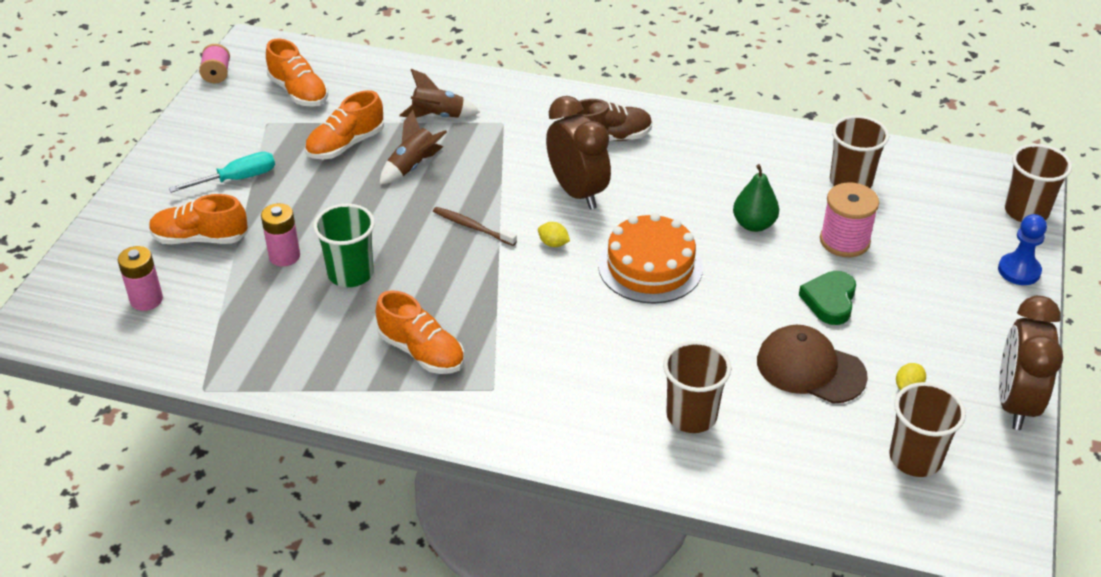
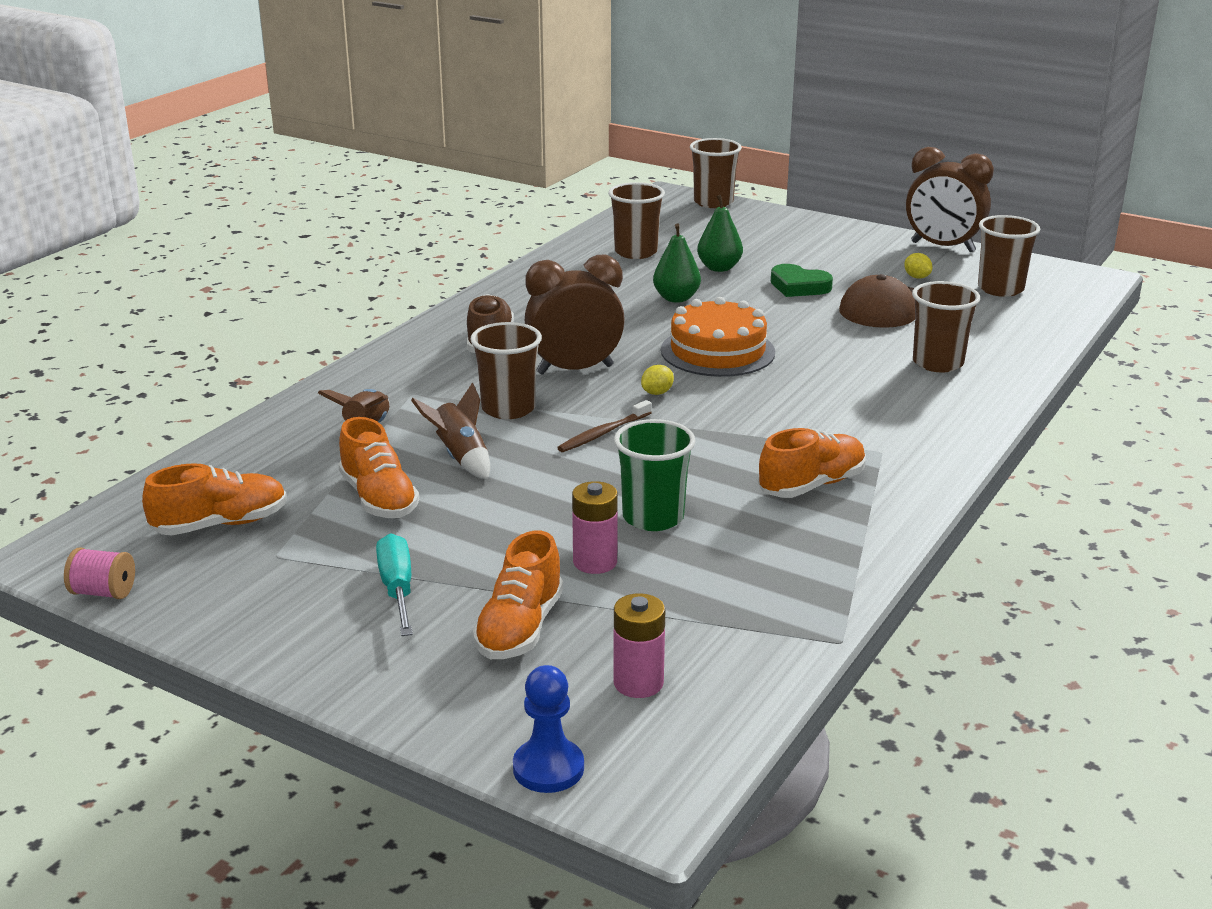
camera: 75 degrees left, 15 degrees down
(496, 172) = (508, 409): none -> brown cup
(844, 241) = (719, 268): pink spool -> green pear
(1019, 271) = (787, 218): blue pawn -> blue pawn (548, 768)

